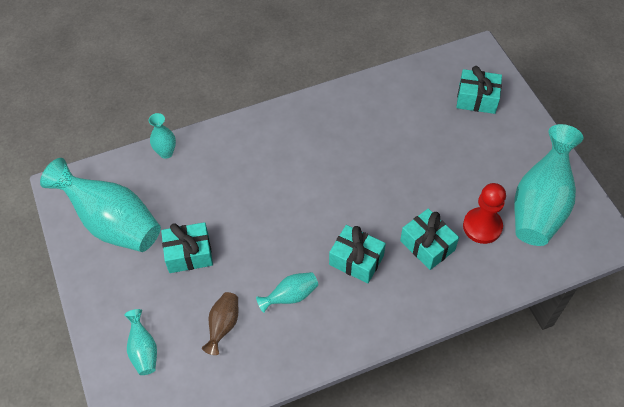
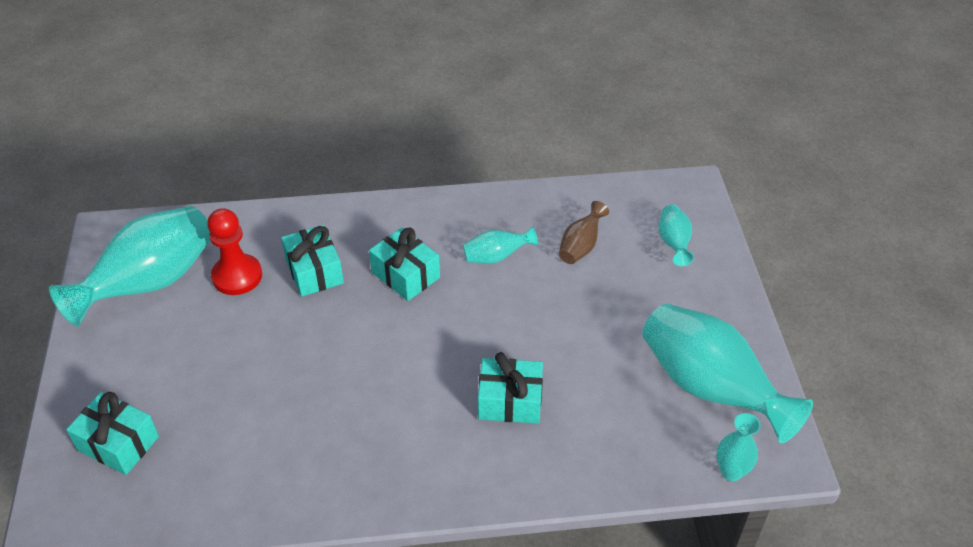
camera: 165 degrees left, 10 degrees down
(166, 153) = (623, 474): turquoise vase -> turquoise vase (731, 471)
(189, 254) = (609, 326): turquoise gift -> turquoise gift (510, 401)

